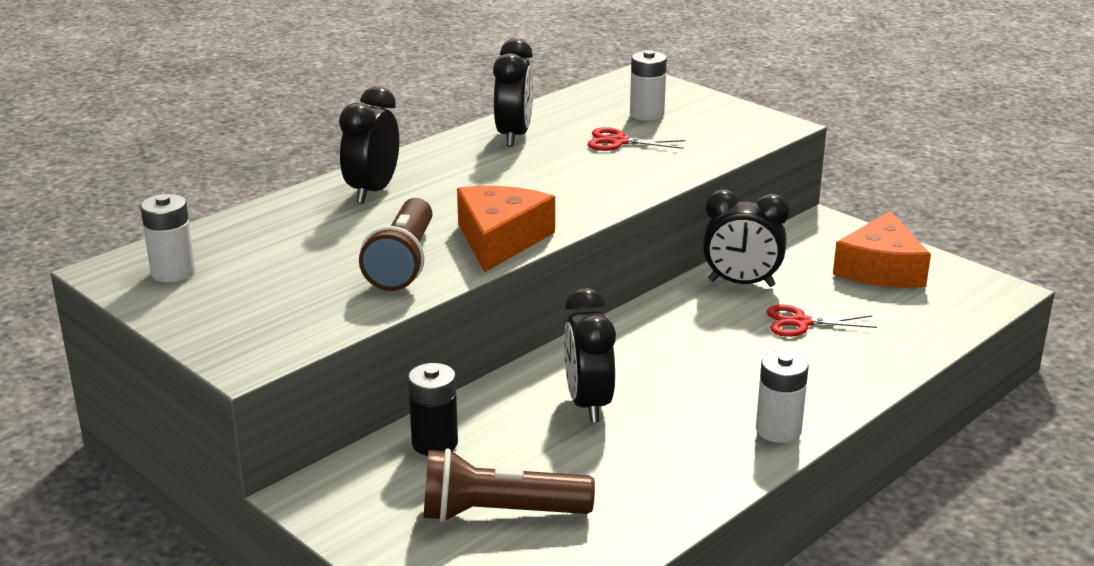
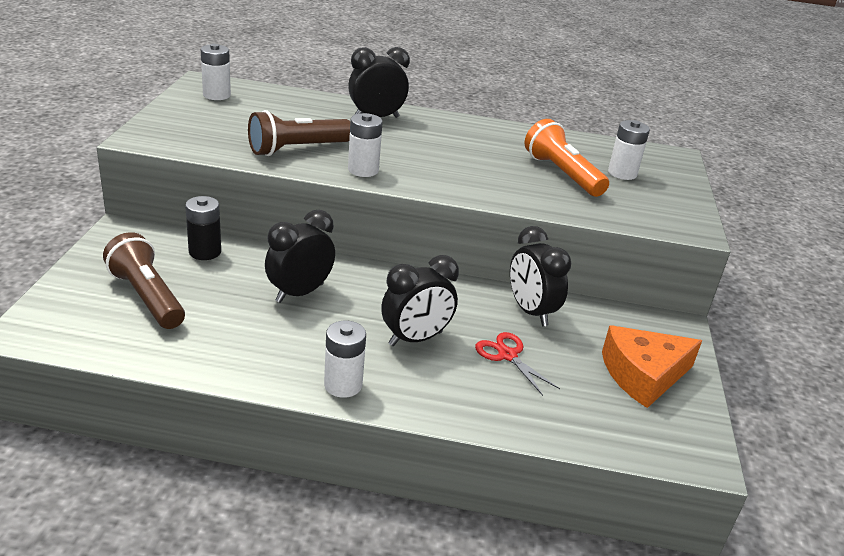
camera: 50 degrees right, 5 degrees up
(500, 240) = (363, 170): orange cheese -> white battery
(514, 136) = (514, 138): black clock -> black clock (415, 339)
(618, 142) = (562, 174): red scissors -> orange flashlight

